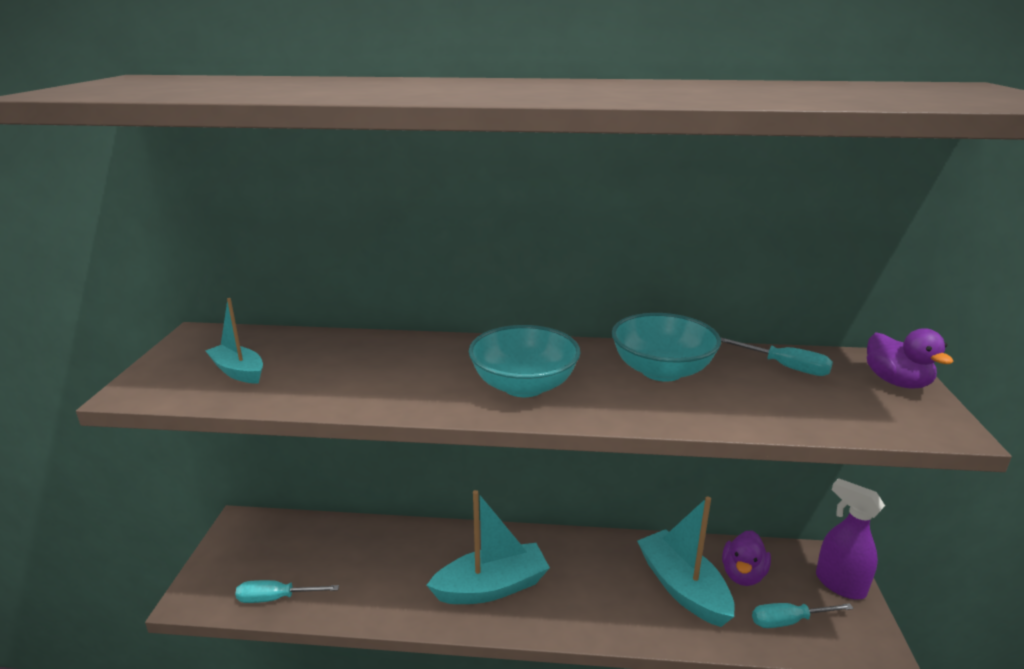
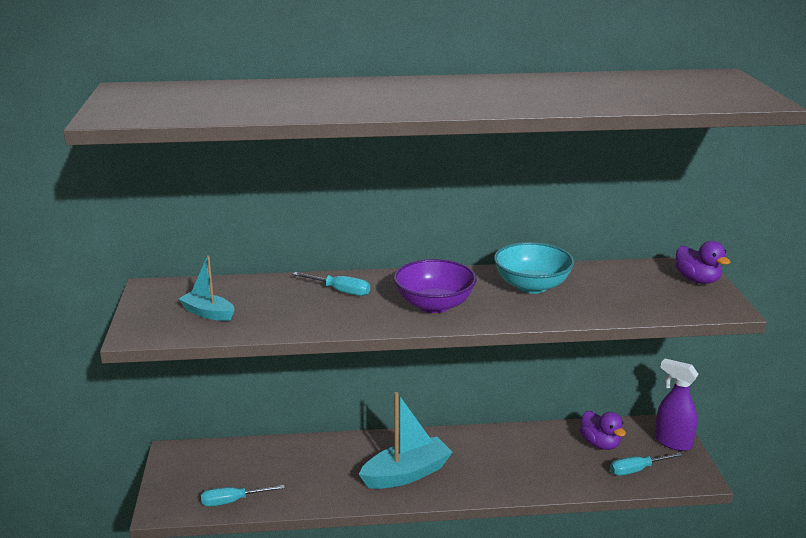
camera: 10 degrees left, 0 degrees up
(524, 386) = (434, 305): turquoise bowl -> purple bowl
(683, 587) = (556, 457): turquoise boat -> none
(743, 574) = (600, 444): purple duck -> purple duck turned 45 degrees counterclockwise
(785, 367) = (620, 276): turquoise screwdriver -> turquoise screwdriver (340, 291)

